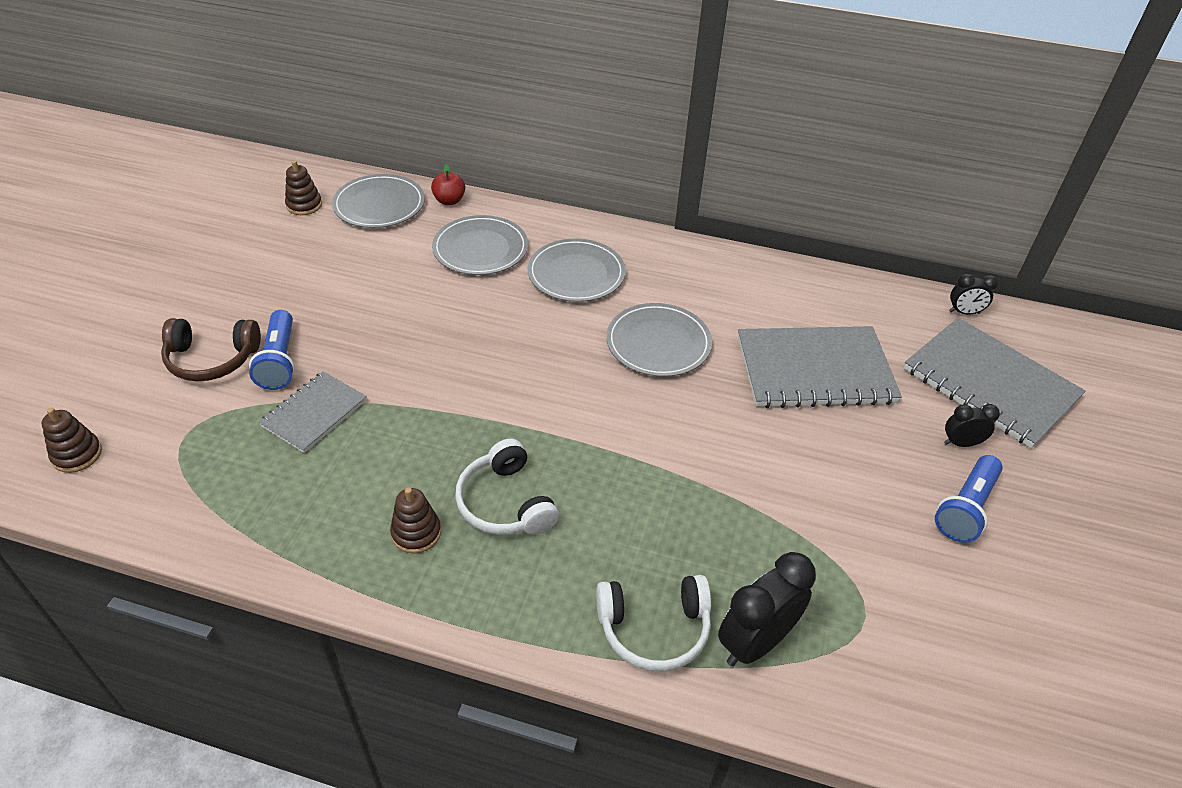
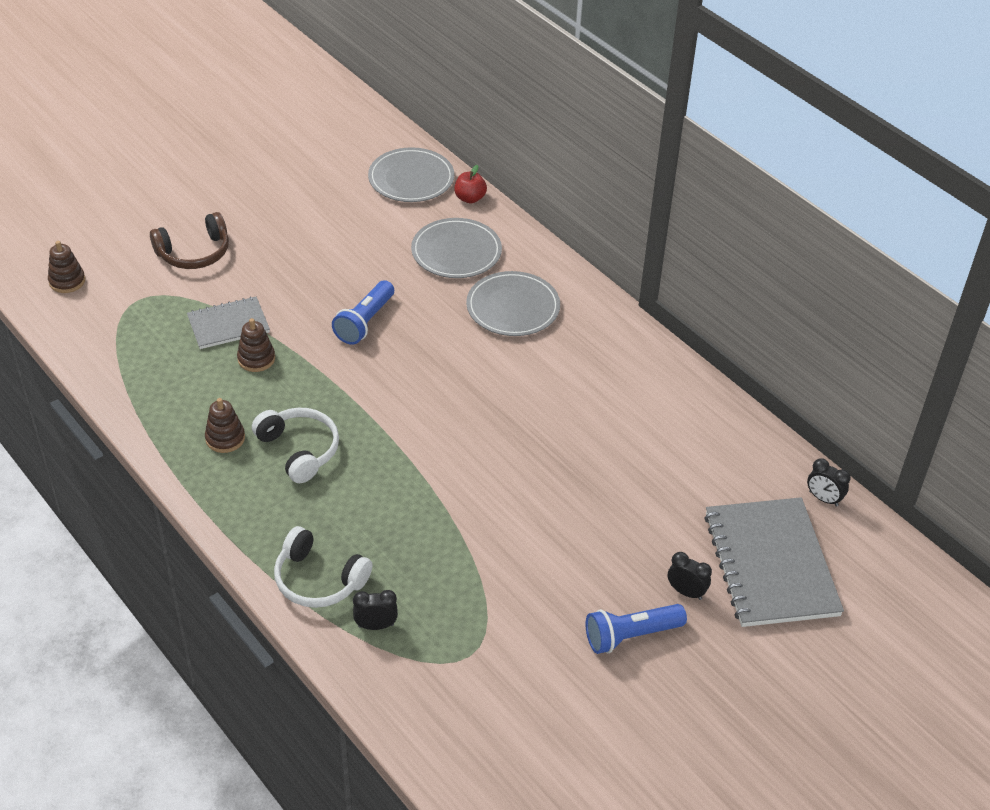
camera: 35 degrees right, 0 degrees up
(212, 359) = (194, 252): brown headphones -> brown headphones turned 60 degrees counterclockwise
(279, 361) = (236, 275): blue flashlight -> blue flashlight (365, 322)
(304, 205) = (353, 155): brown stacking toy -> brown stacking toy (256, 359)
(506, 503) = (299, 450): white headphones -> white headphones turned 135 degrees clockwise
(658, 343) = (522, 394): grey plate -> none
(755, 642) = (376, 625): black clock -> black clock, size x0.55
(814, 370) = (628, 477): grey notebook -> none

